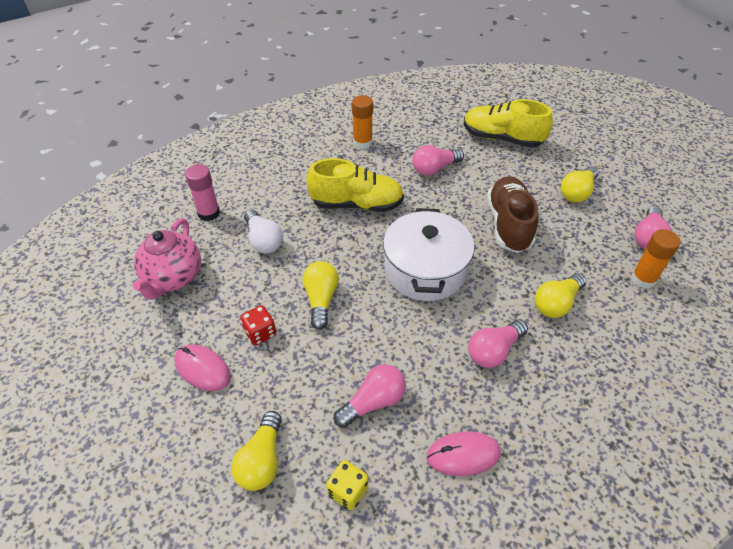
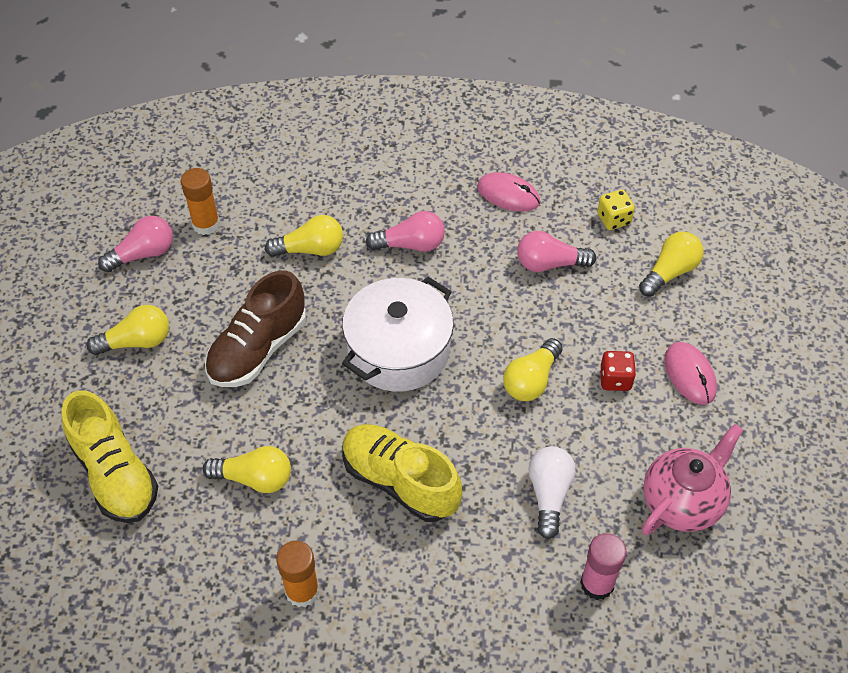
camera: 145 degrees left, 5 degrees up
(434, 169) = (254, 478): pink light bulb -> yellow light bulb

